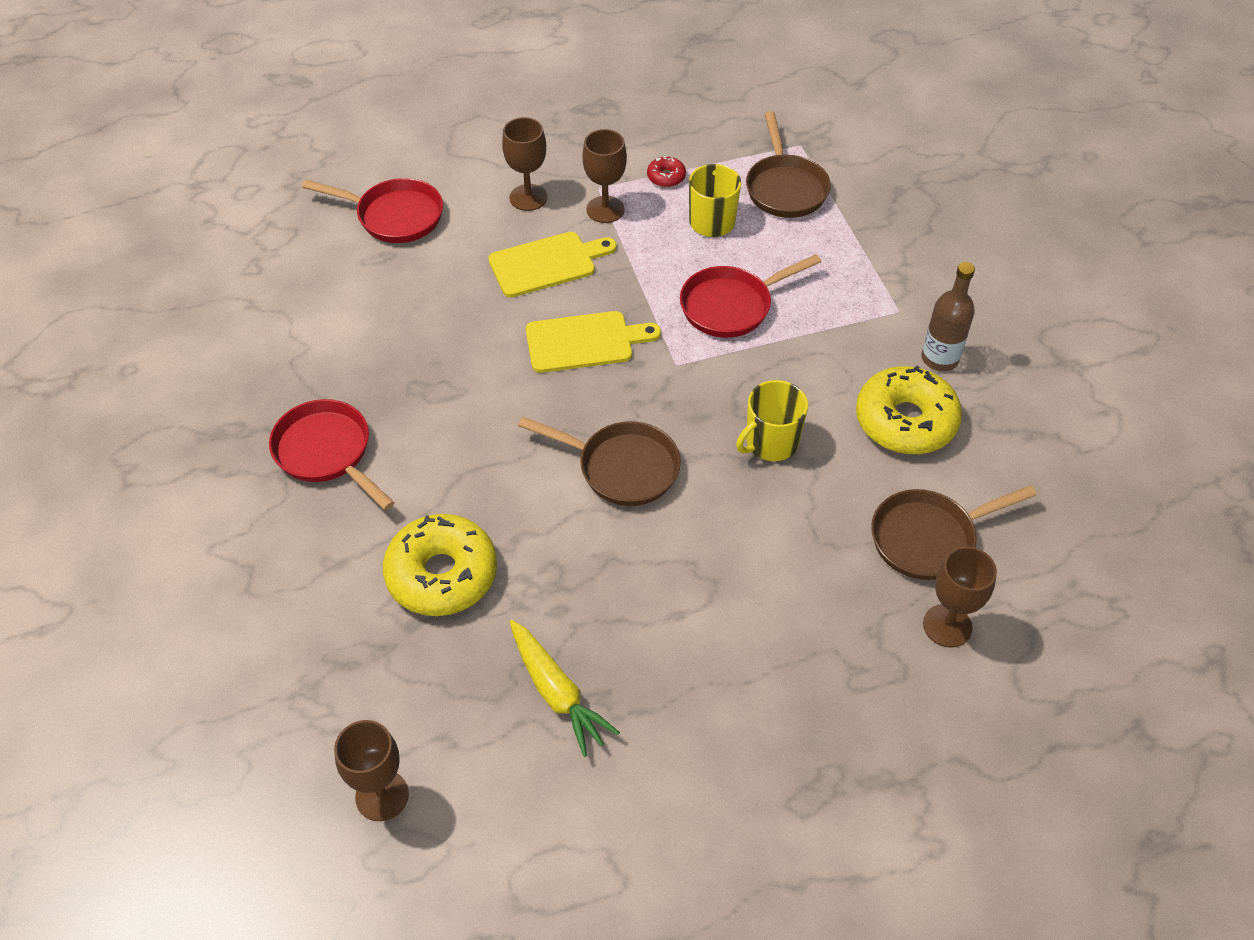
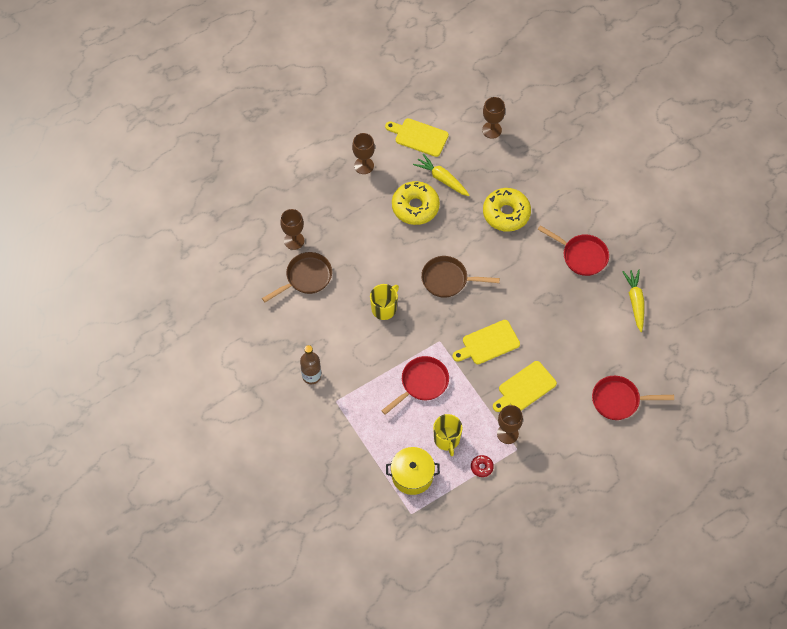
camera: 165 degrees right, 10 degrees up
(273, 351) = (635, 301): none -> yellow carrot
(528, 197) = (553, 432): brown goblet -> brown goblet (364, 165)
(576, 824) = (419, 137): none -> yellow cutting board
(785, 188) = (412, 475): brown pan -> yellow pot
(905, 421) = (324, 335): yellow donut -> yellow donut (415, 207)

